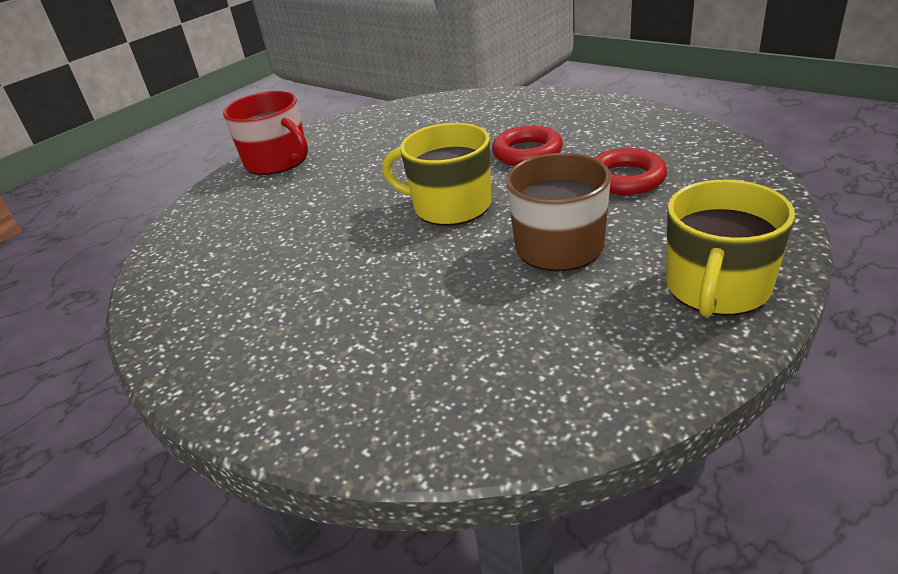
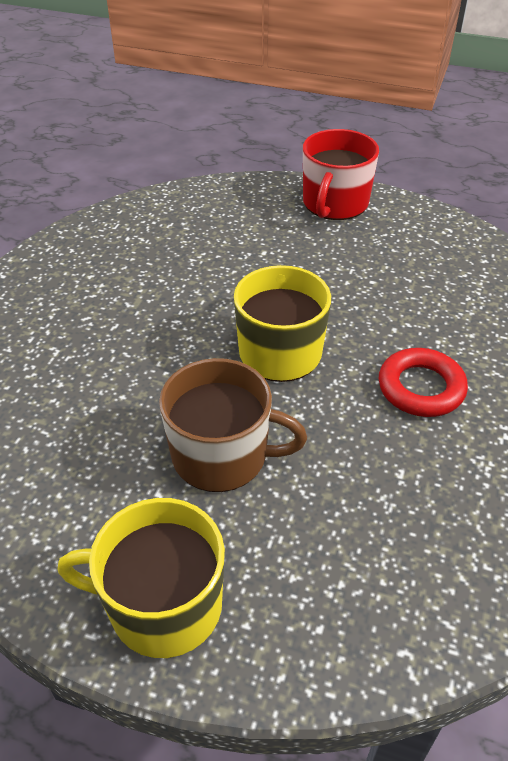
camera: 65 degrees right, 10 degrees up
(625, 178) = (384, 494): red ring -> none

